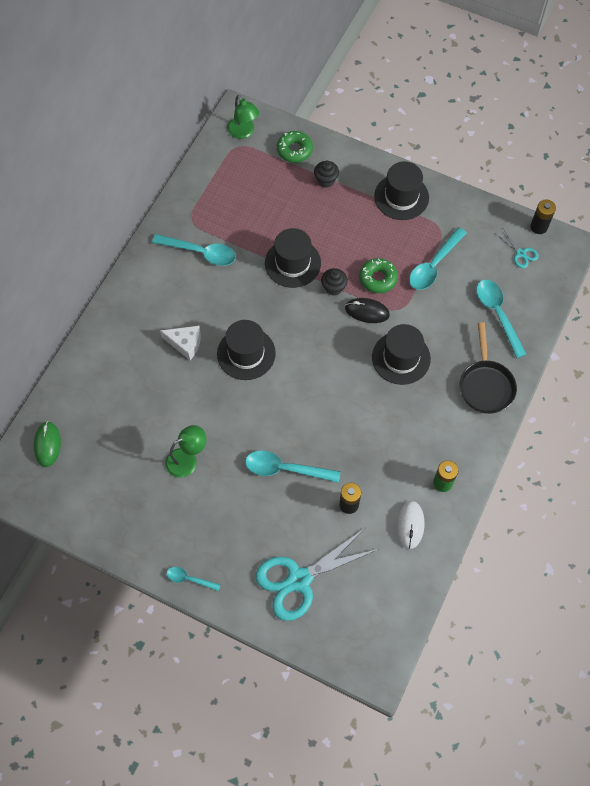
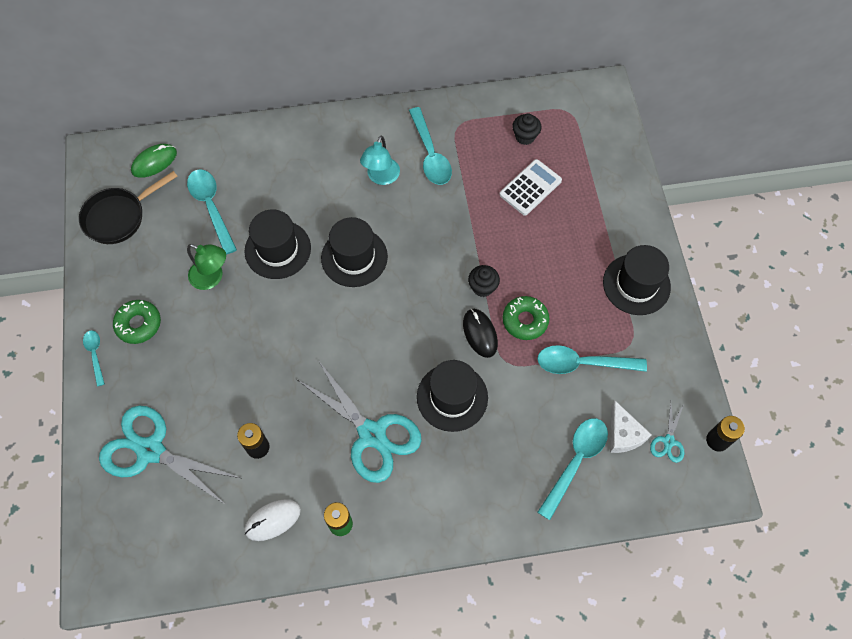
camera: 55 degrees right, 0 degrees up
(185, 343) = (327, 202): white cheese -> white cheese (623, 434)
(193, 296) = (381, 177): none -> turquoise lamp
(243, 132) = (587, 107): green lamp -> none
(279, 209) = (530, 188): none -> white calculator
(285, 469) = (257, 366): turquoise spoon -> turquoise spoon (211, 207)
(292, 263) = (481, 235): black hat -> black hat (277, 249)
(294, 150) = (606, 159): green donut -> green donut (138, 324)
(326, 180) = (596, 206): black cupcake -> black cupcake (525, 136)
(392, 424) = (372, 434): none -> turquoise scissors
(485, 385) = (482, 500): black pan -> black pan (119, 217)

